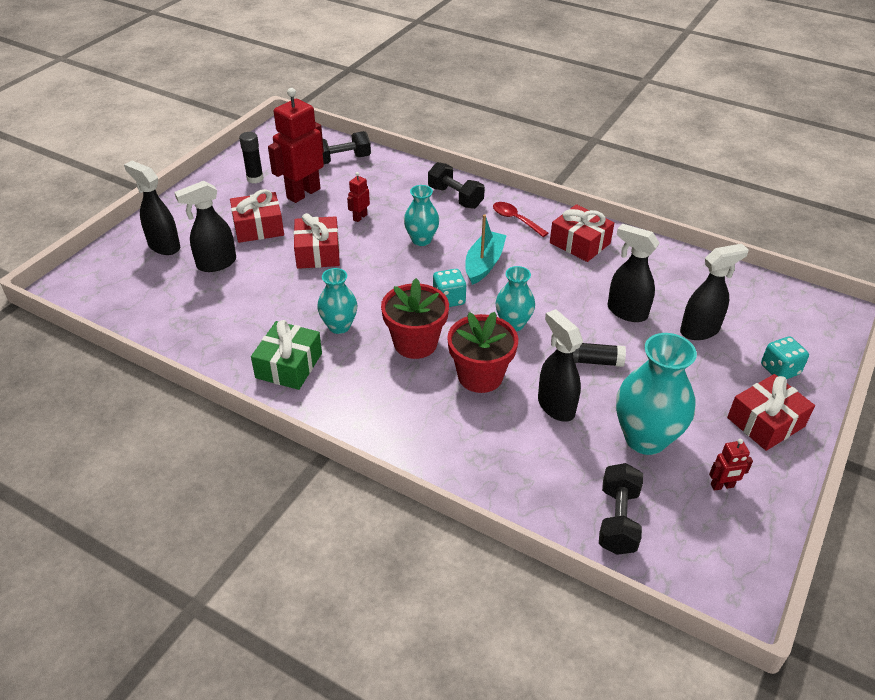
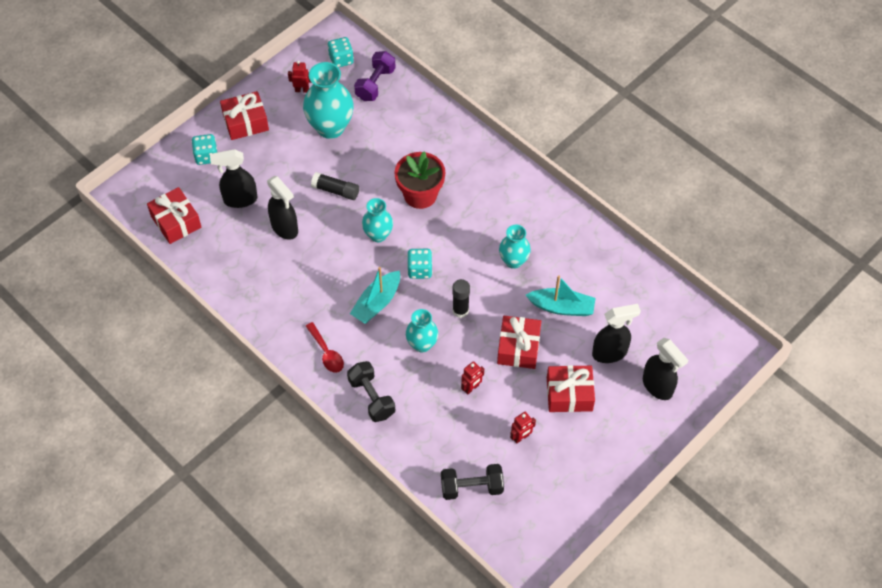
camera: 165 degrees left, 15 degrees up
(255, 178) = (568, 473): black glue stick -> black glue stick (460, 311)
(274, 293) = (561, 307): none -> turquoise boat
(289, 365) = (557, 232): green gift -> none
(303, 193) = (521, 437): red robot -> red robot, size x0.45
(415, 343) = (458, 233): red flower pot -> none
(555, 406) = (377, 161): black spray bottle -> none
(580, 243) = (282, 310): red gift -> red gift (176, 222)
(617, 520) = (375, 84): black dumbbell -> purple dumbbell
(695, 552) = (341, 59): none -> turquoise dice

